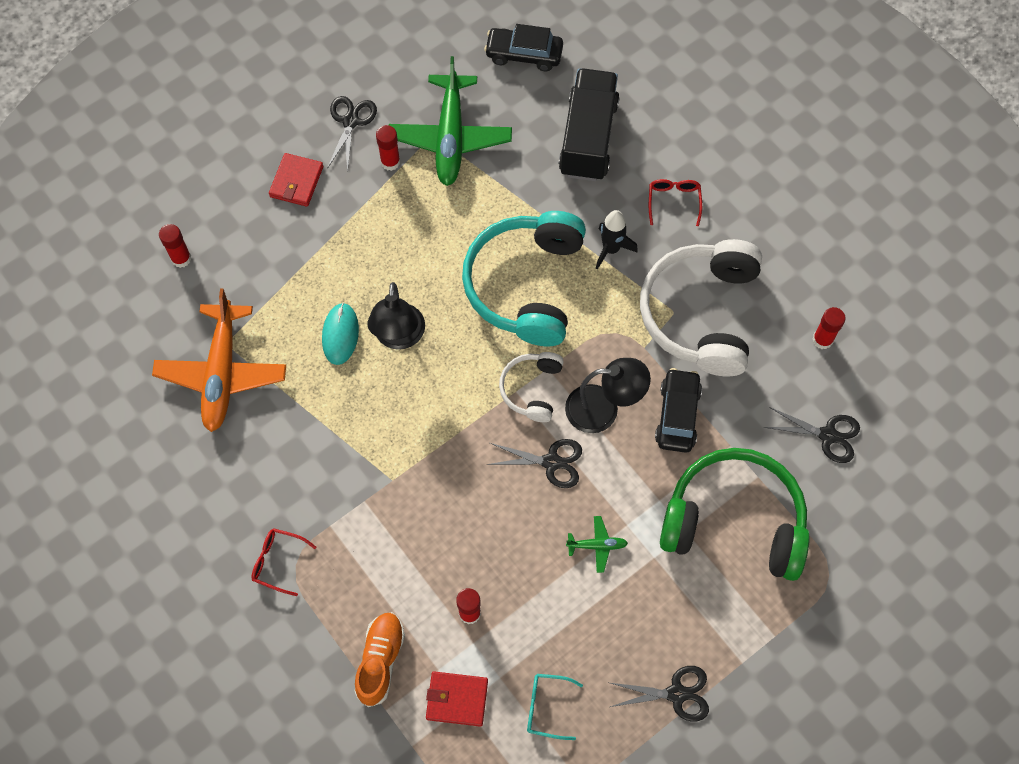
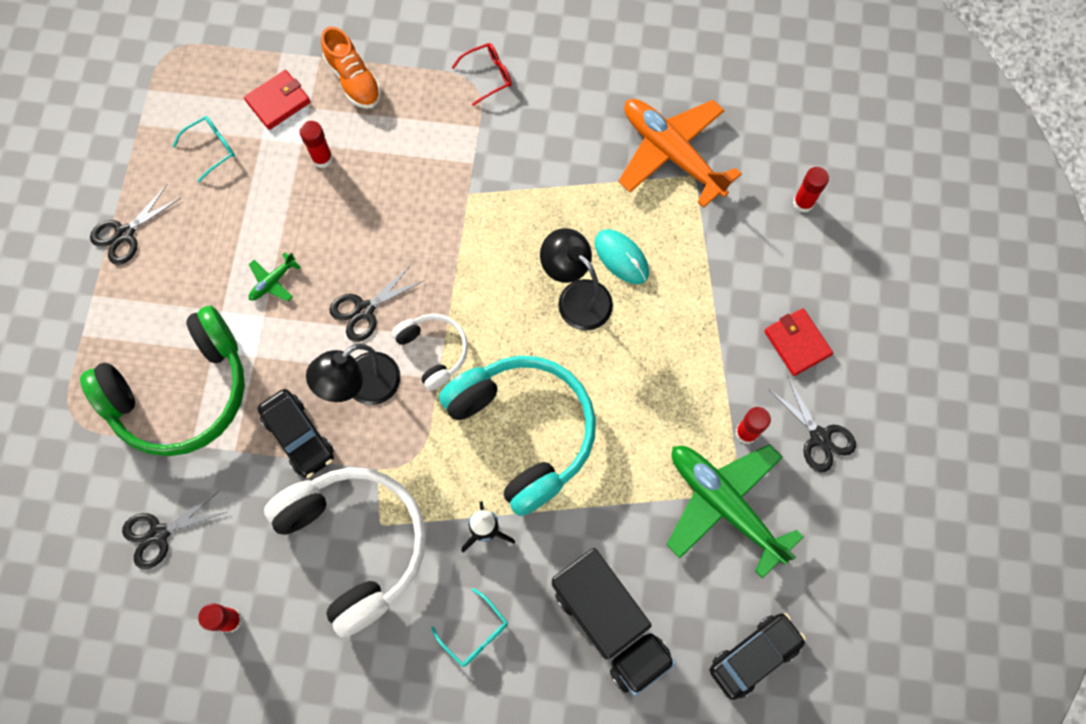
camera: 135 degrees right, 5 degrees up
(673, 201) = (475, 633): red glasses -> turquoise glasses

